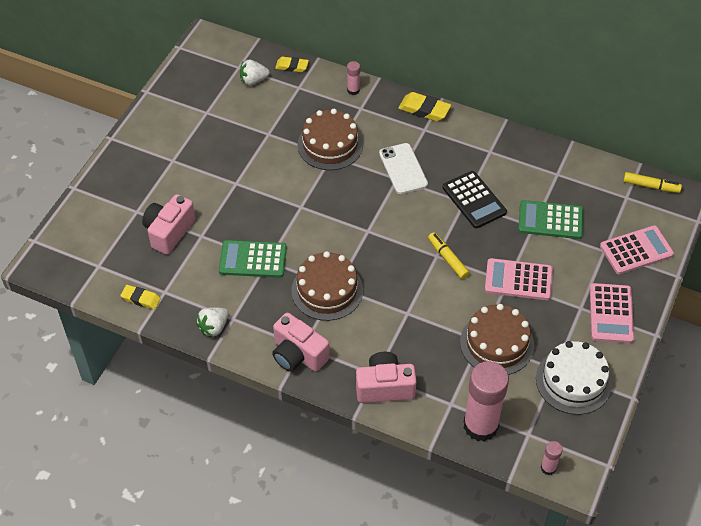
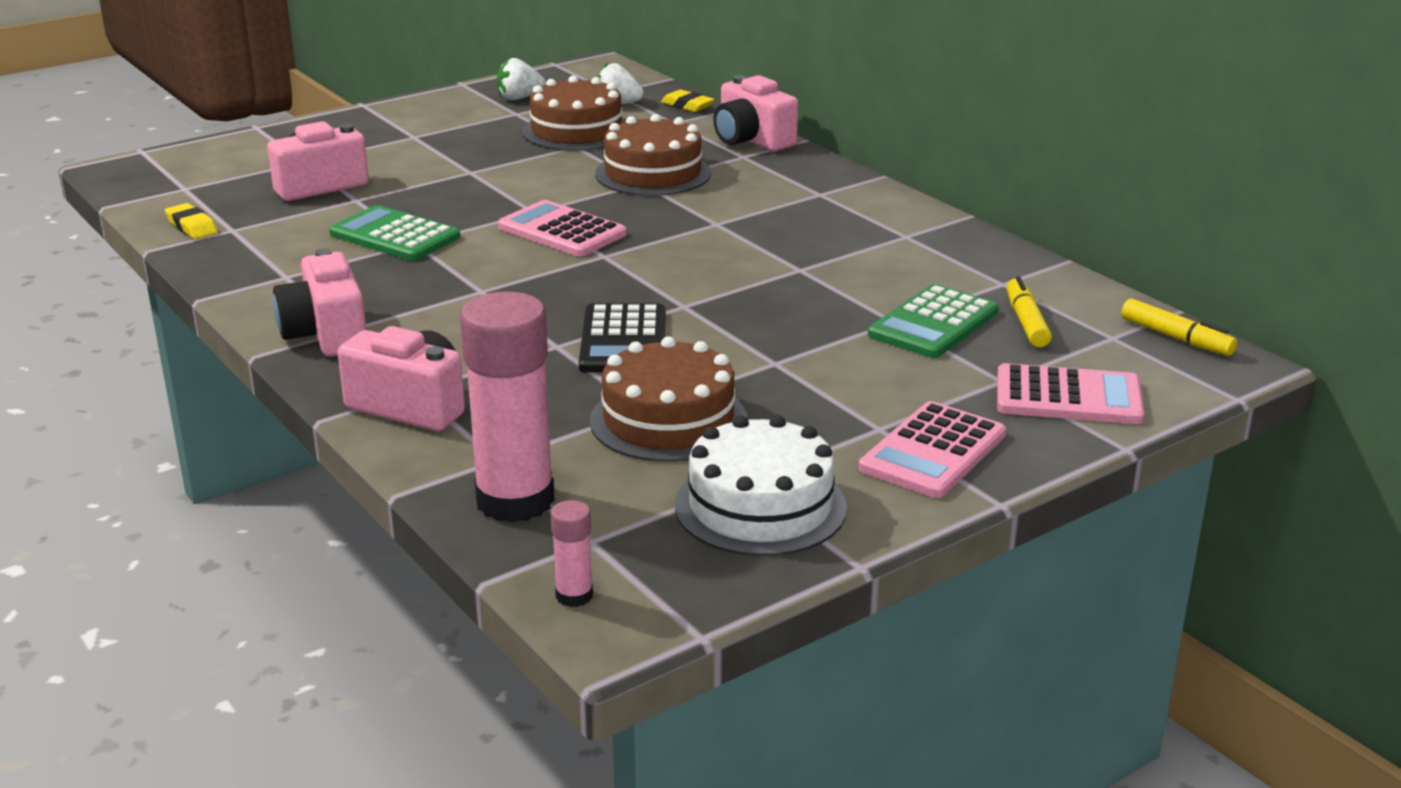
camera: 30 degrees right, 25 degrees down
(214, 327) = (247, 276): white strawberry -> white strawberry (519, 98)
(327, 290) = (461, 290): brown cake -> brown cake (576, 131)
(353, 90) = (751, 140): pink glue stick -> pink camera
(403, 169) = (737, 217): white phone -> none
(424, 110) = (842, 178): yellow eraser -> none
(448, 259) = (698, 313): yellow marker -> yellow marker (1026, 322)
(474, 200) = (819, 271): black calculator -> black calculator (623, 340)
(518, 280) = (796, 366): pink calculator -> pink calculator (562, 231)
(550, 220) = (933, 323): green calculator -> green calculator turned 90 degrees counterclockwise

